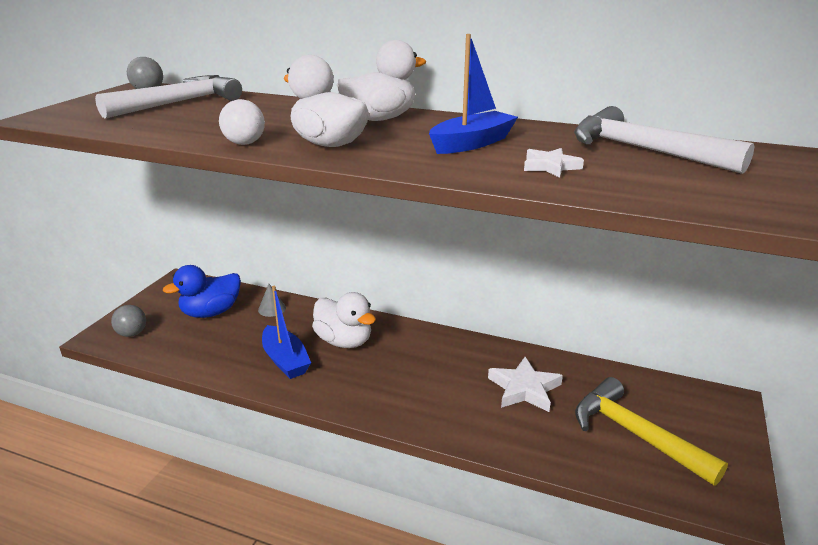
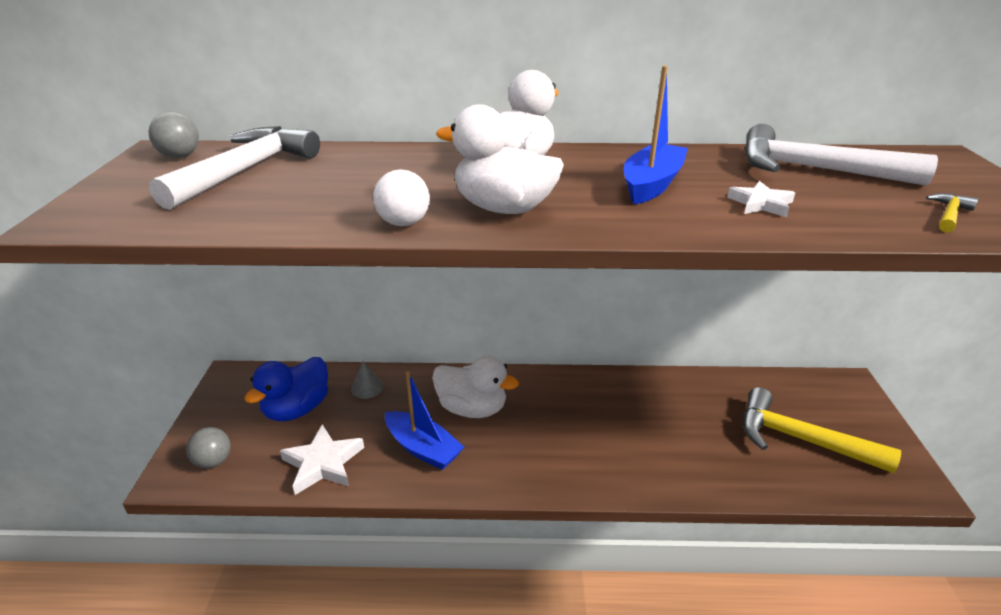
camera: 20 degrees left, 5 degrees up
(524, 389) = (680, 417): white star -> white star (323, 463)
(729, 196) = (949, 215): none -> yellow hammer

